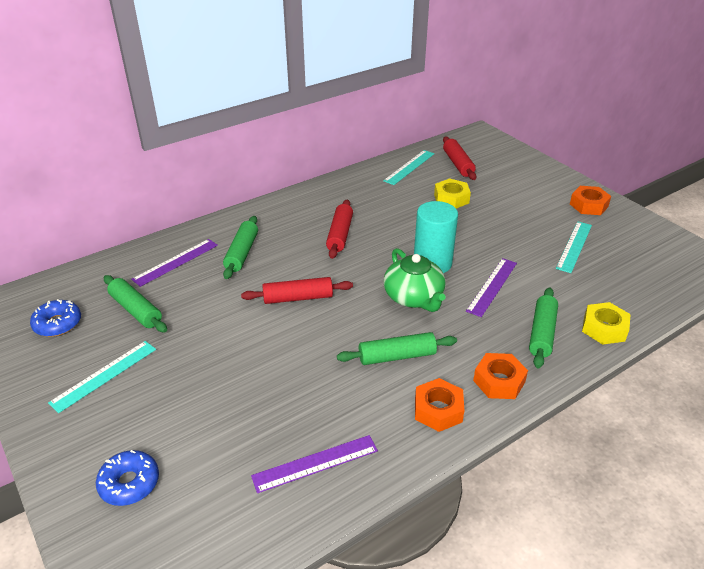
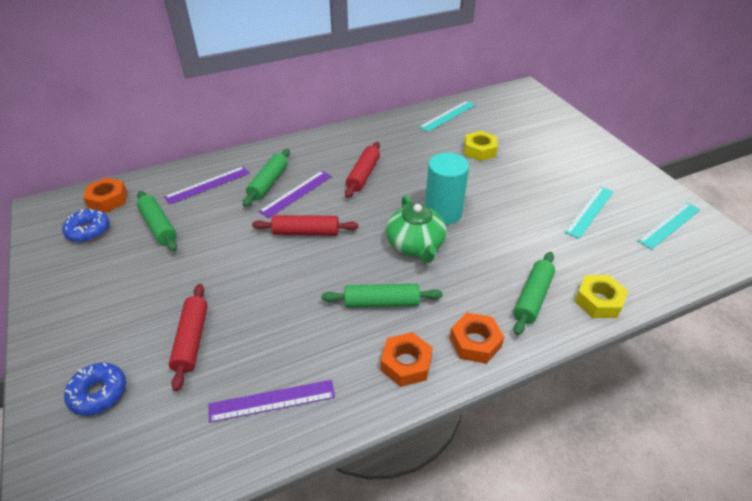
camera: 10 degrees right, 5 degrees up
(104, 375) = (111, 285): turquoise ruler -> turquoise ruler (669, 225)
(458, 164) = (495, 117): red rolling pin -> red rolling pin (192, 340)
(492, 286) = (495, 243): purple ruler -> purple ruler (296, 193)
(588, 205) = (615, 171): orange nut -> orange nut (108, 200)

